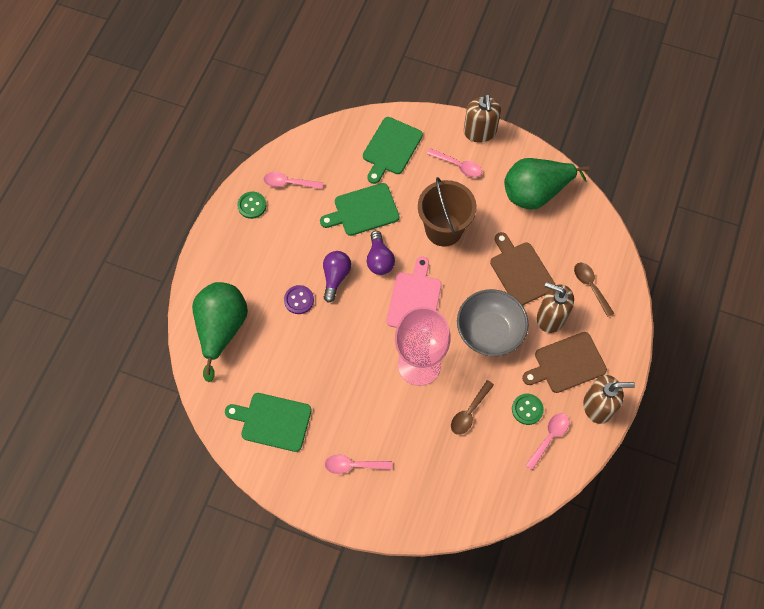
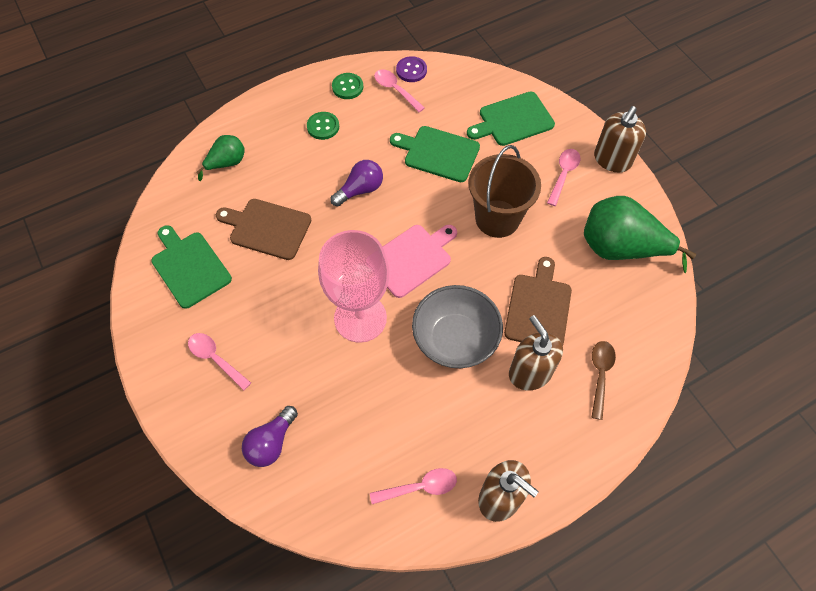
camera: 40 degrees right, 5 degrees down
(222, 329) = (227, 163): green pear -> green pear, size x0.53
(299, 300) = (310, 186): purple button -> purple button (411, 70)
(379, 259) = (413, 202): purple light bulb -> purple light bulb (271, 442)
(458, 166) = (563, 174): pink spoon -> pink spoon turned 135 degrees counterclockwise
(469, 412) = (365, 398): brown spoon -> none
(527, 409) = (423, 441): green button -> green button (323, 126)
(567, 363) = (506, 429): brown cutting board -> brown cutting board (267, 228)

